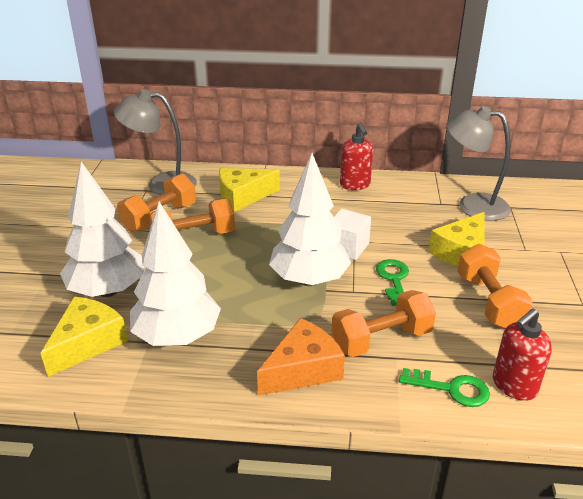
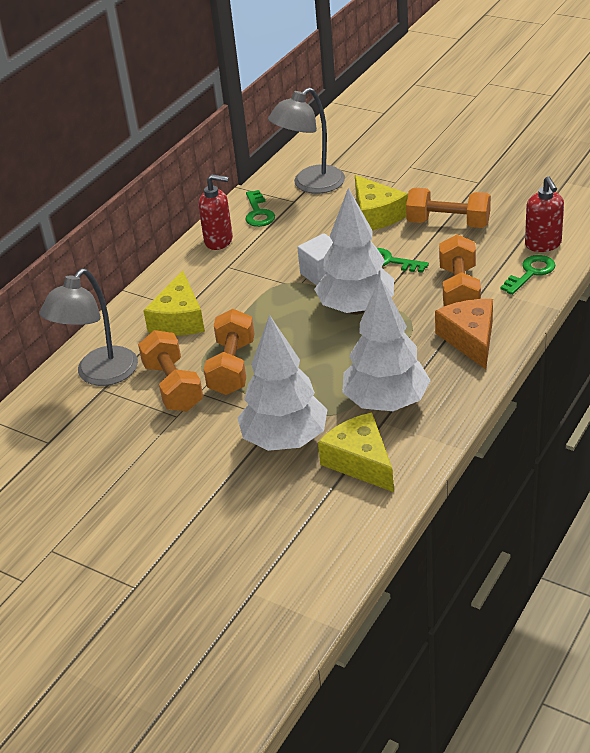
camera: 60 degrees left, 5 degrees up
(408, 191) = (258, 213): none -> green key

